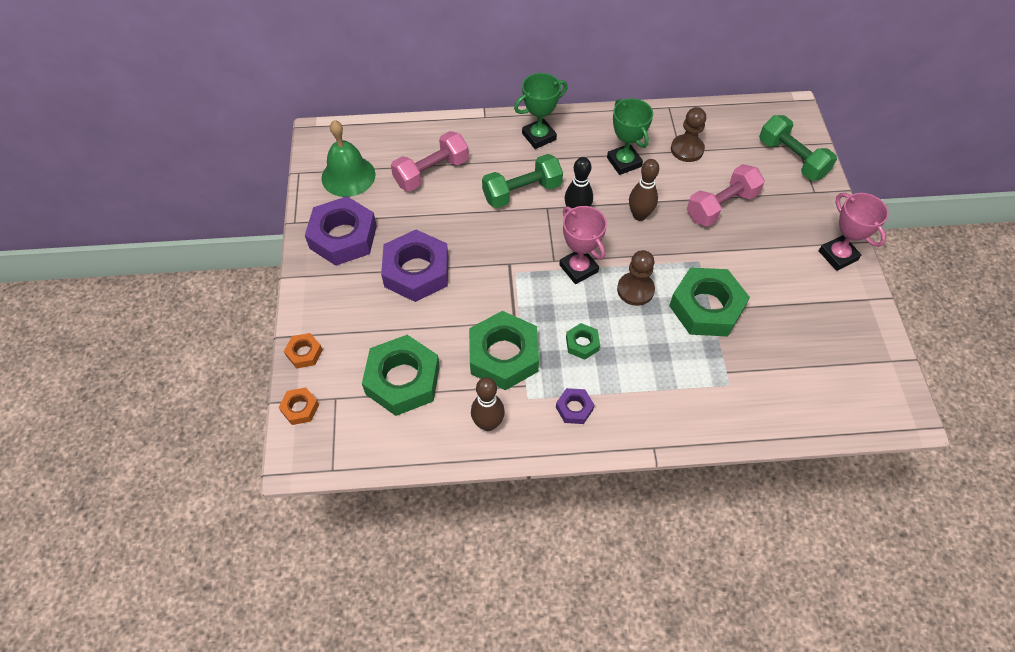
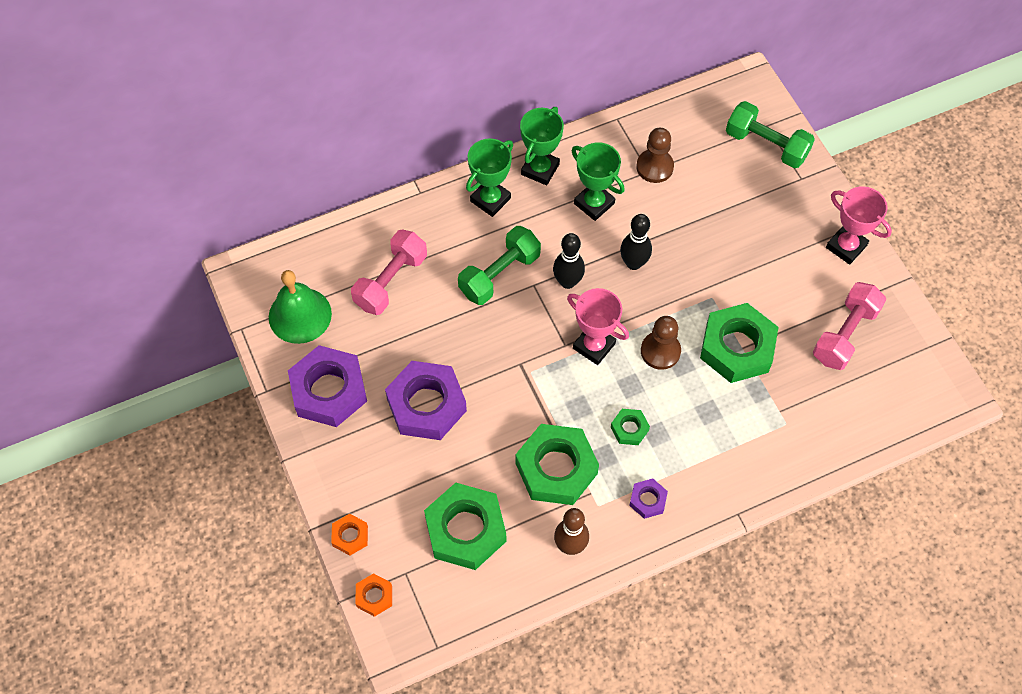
camera: 20 degrees left, 5 degrees up
(589, 126) = (540, 169): none -> green trophy
(639, 215) = (633, 263): brown bowling pin -> black bowling pin
(721, 206) = (713, 225): pink dumbbell -> pink dumbbell (845, 334)

